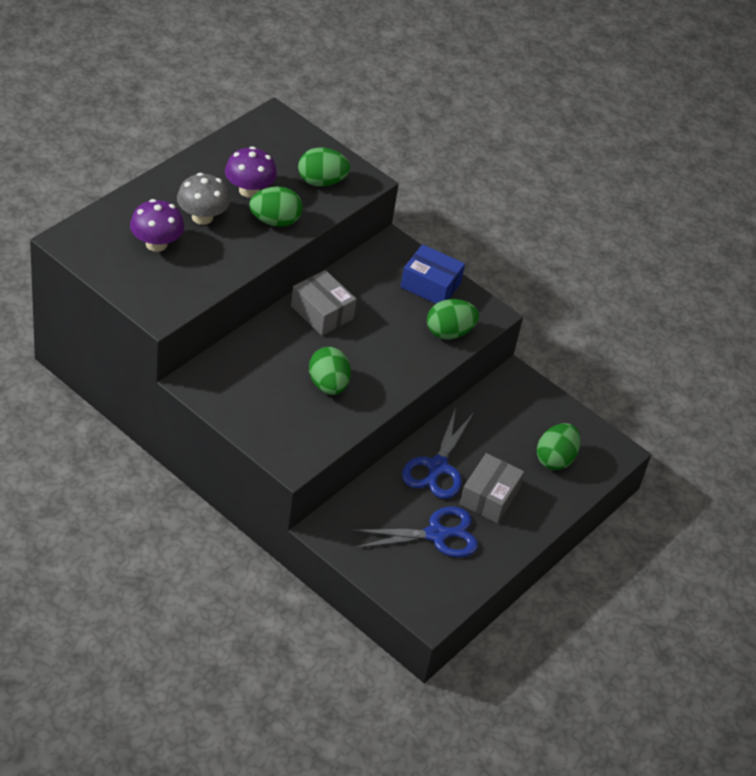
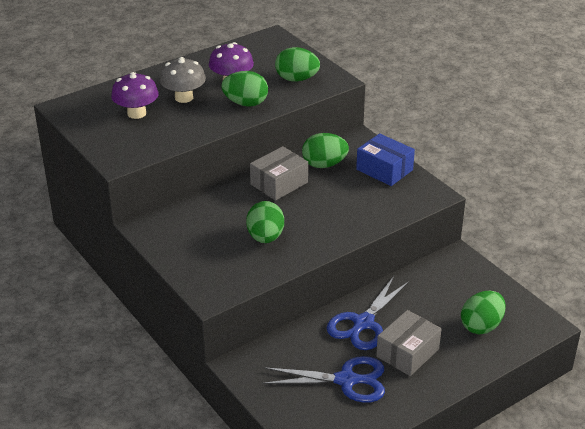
camera: 20 degrees right, 10 degrees down
(322, 312) = (279, 183): grey box -> grey box turned 75 degrees clockwise
(449, 332) = (391, 205): green egg -> green egg (324, 164)

